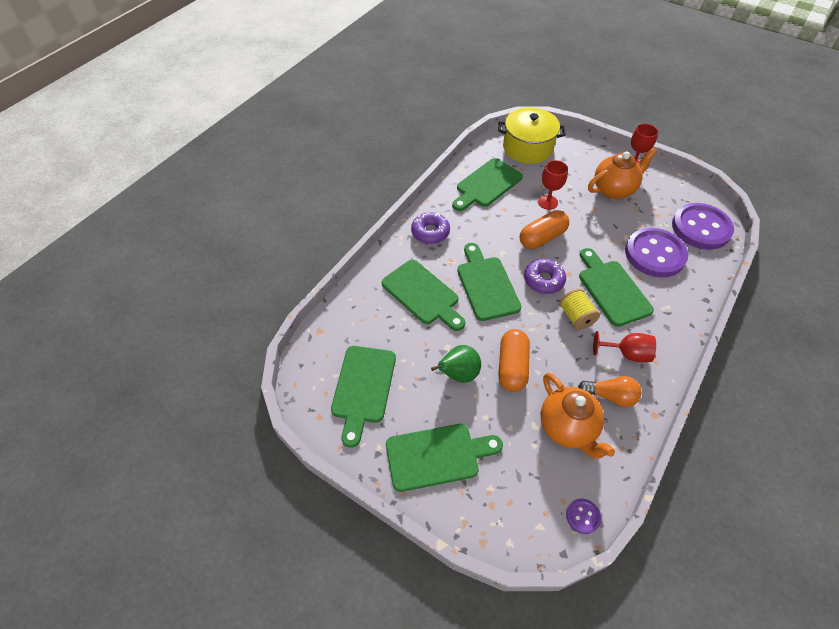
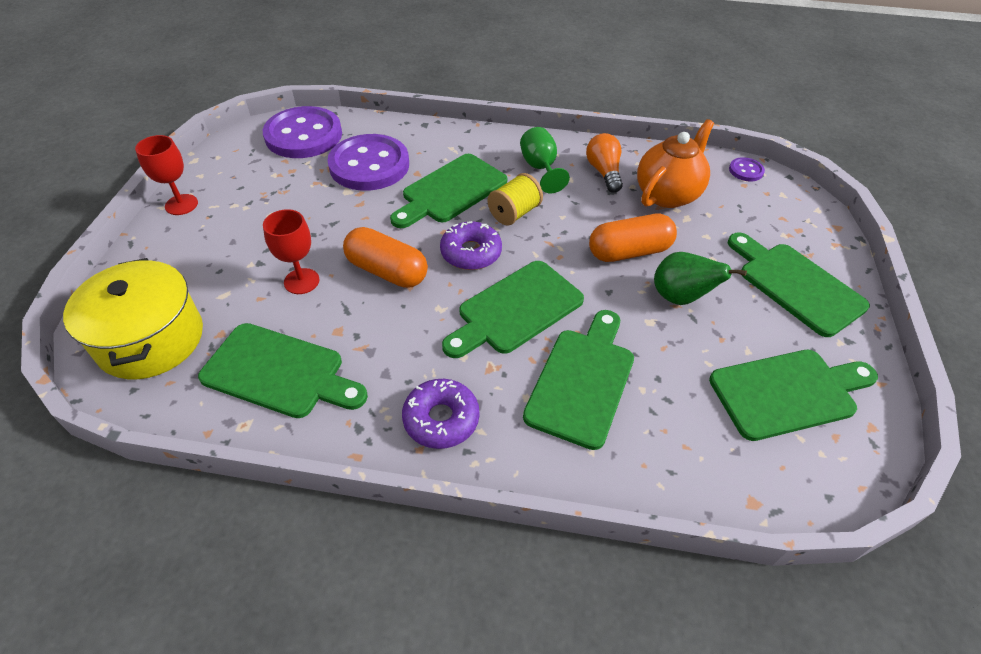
camera: 115 degrees left, 5 degrees down
(614, 189) = (247, 215): orange teapot -> none
(626, 353) = (540, 168): red goblet -> green goblet

